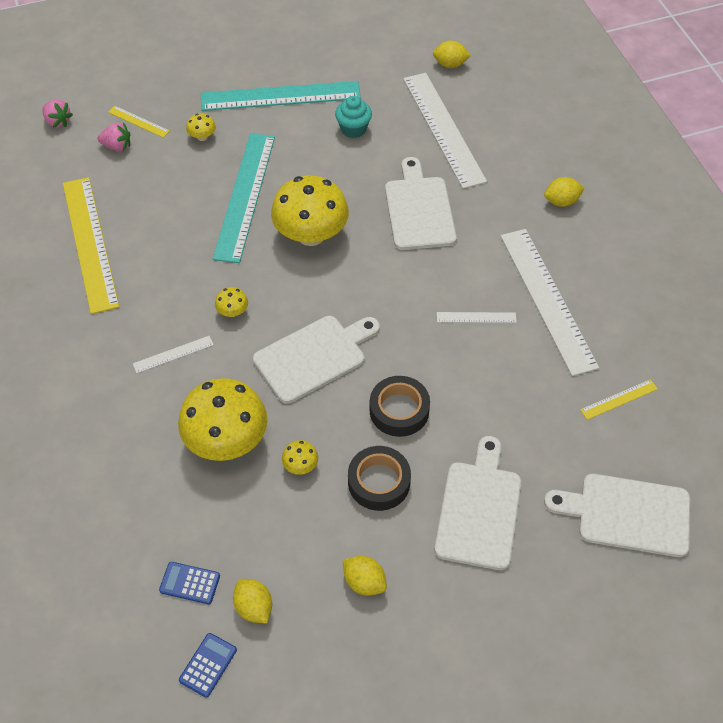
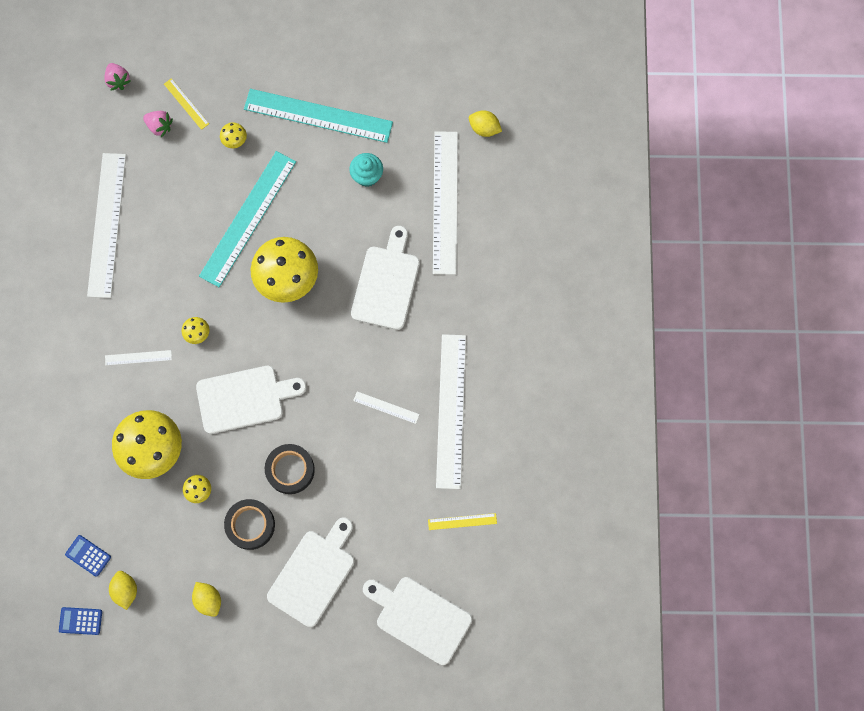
camera: 20 degrees right, 20 degrees up
(90, 243) = (107, 224): yellow ruler -> white ruler
(208, 665) = (80, 621): blue calculator -> blue calculator turned 135 degrees counterclockwise
(561, 201) = (510, 317): yellow lemon -> none

